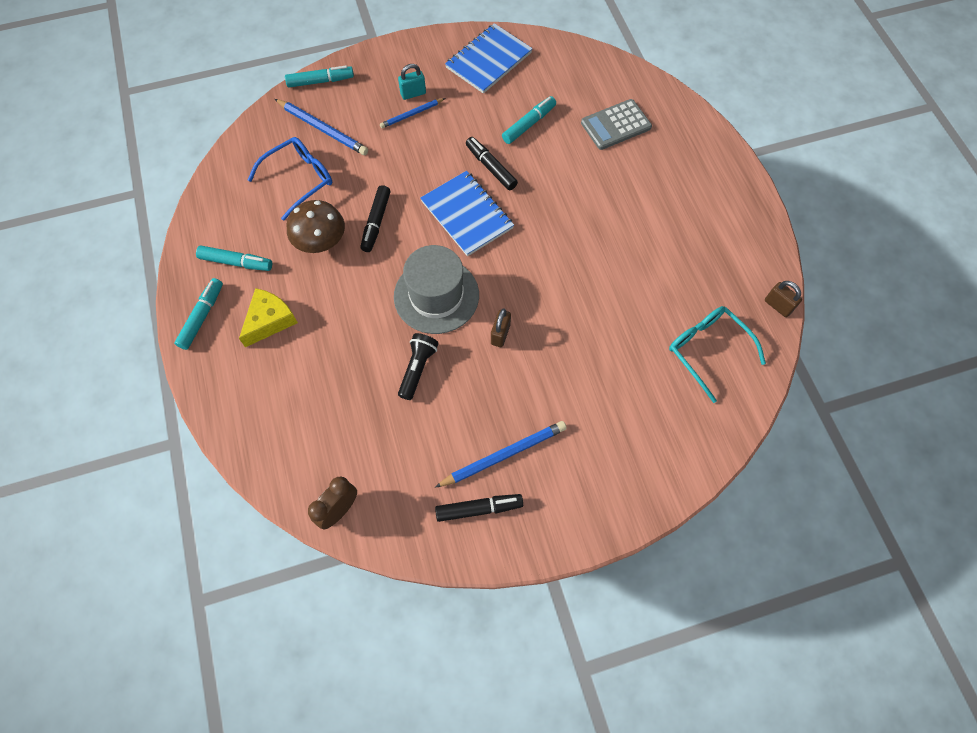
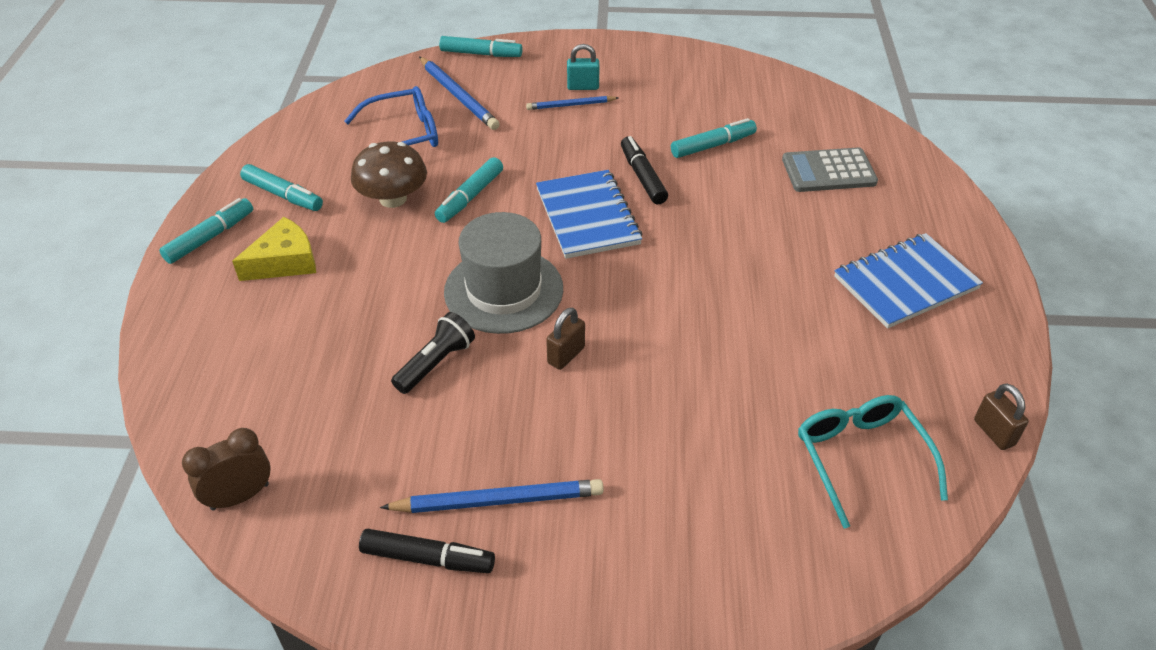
camera: 20 degrees right, 20 degrees down
(376, 222) = (470, 197): black marker -> turquoise marker
(488, 60) = (691, 75): blue notebook -> blue notebook (905, 283)

